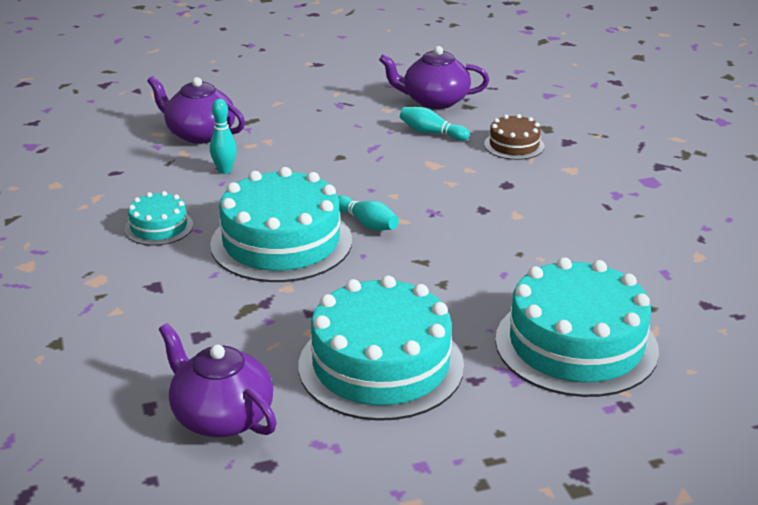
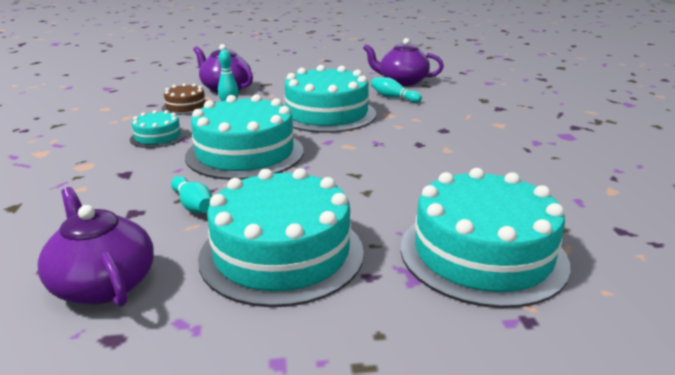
camera: 10 degrees right, 5 degrees down
(355, 169) = (326, 114): none -> turquoise cake
(367, 223) = (320, 146): turquoise bowling pin -> turquoise bowling pin (193, 205)
(514, 145) = (456, 108): brown cake -> brown cake (186, 106)

